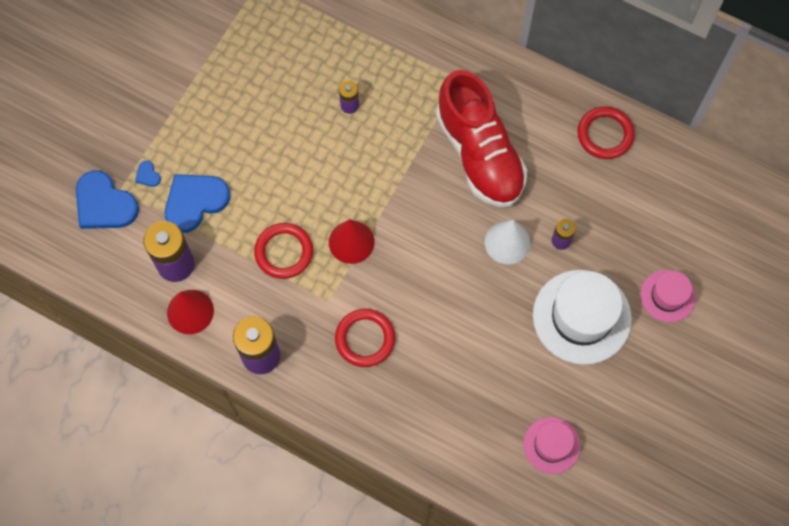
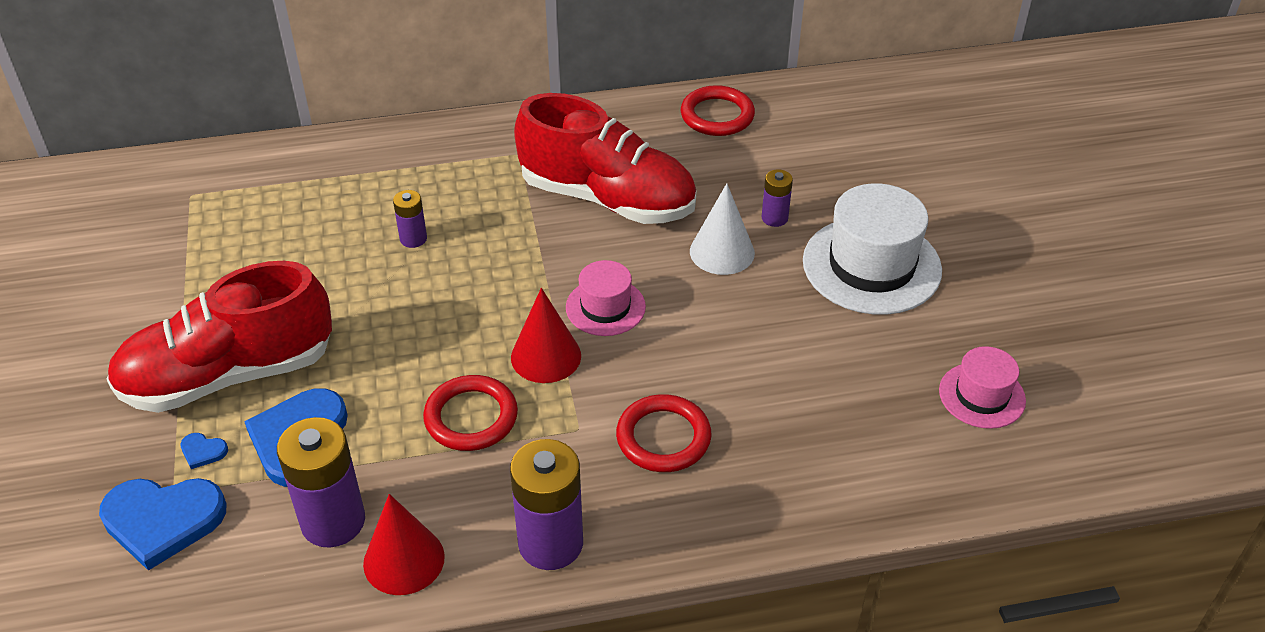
camera: 40 degrees left, 25 degrees down
(191, 134) = (229, 375): none -> red shoe
(668, 296) = (930, 198): pink hat -> pink hat (605, 307)

